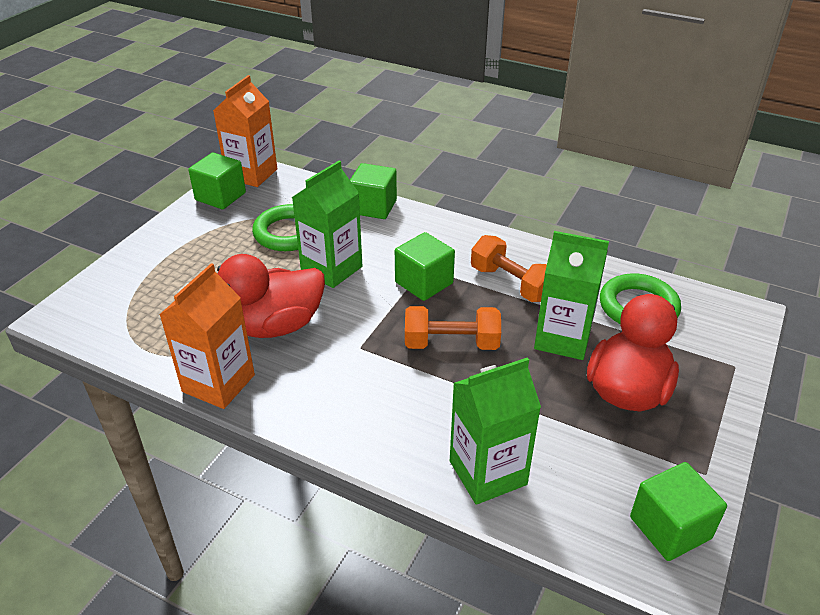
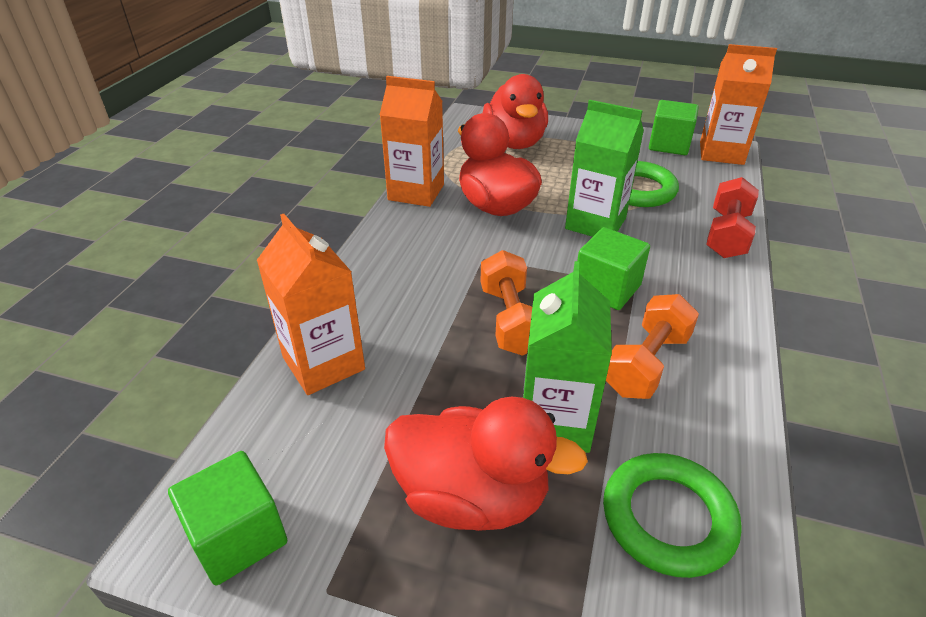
camera: 80 degrees right, 0 degrees up
(152, 291) = (514, 143): none -> red duck
(373, 207) = (727, 235): green cube -> red dumbbell
(488, 473) = (323, 363): green carton -> orange carton

